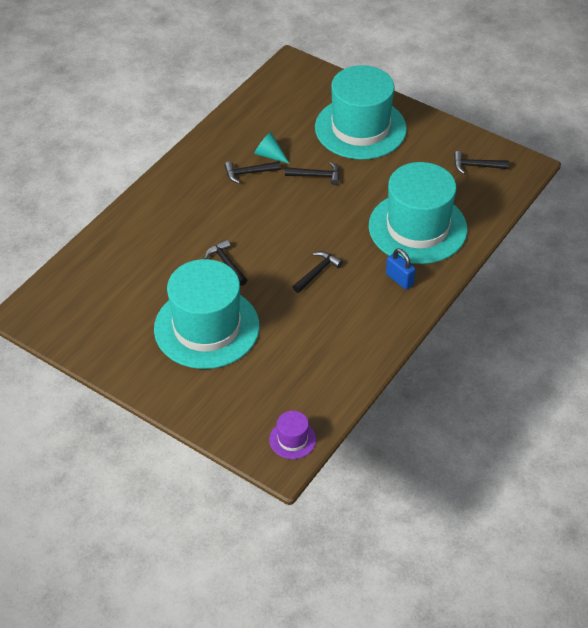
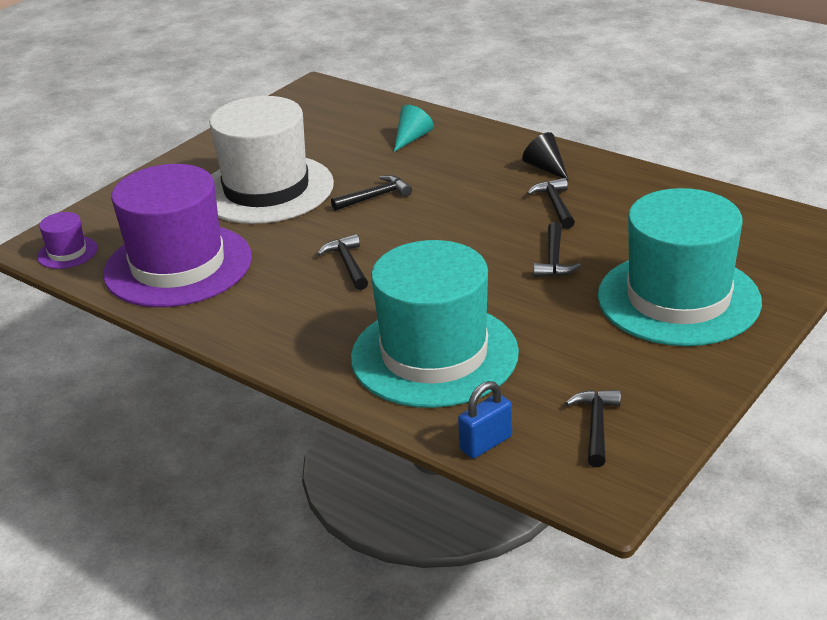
camera: 95 degrees right, 15 degrees down
(196, 176) = (546, 168): none -> black cone
(206, 327) = (266, 189): turquoise hat -> white hat
(269, 155) = (597, 219): turquoise cone -> turquoise cone (412, 138)
(315, 366) = (178, 265): none -> purple hat
(317, 272) = (348, 264): black hammer -> black hammer turned 150 degrees counterclockwise
(399, 279) = (321, 335): blue padlock -> blue padlock (486, 443)

